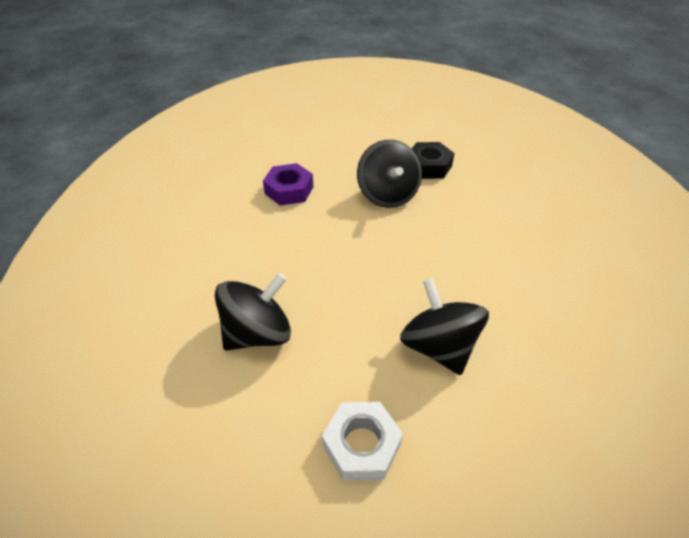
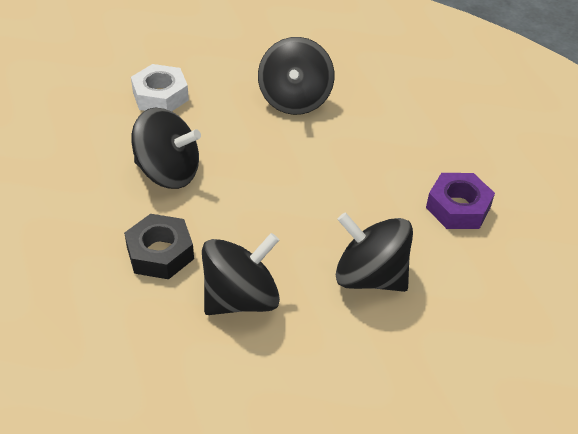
camera: 130 degrees right, 0 degrees up
(429, 166) = (384, 359): black nut -> black nut (160, 253)
(473, 230) = (241, 298): none -> black spinning top

